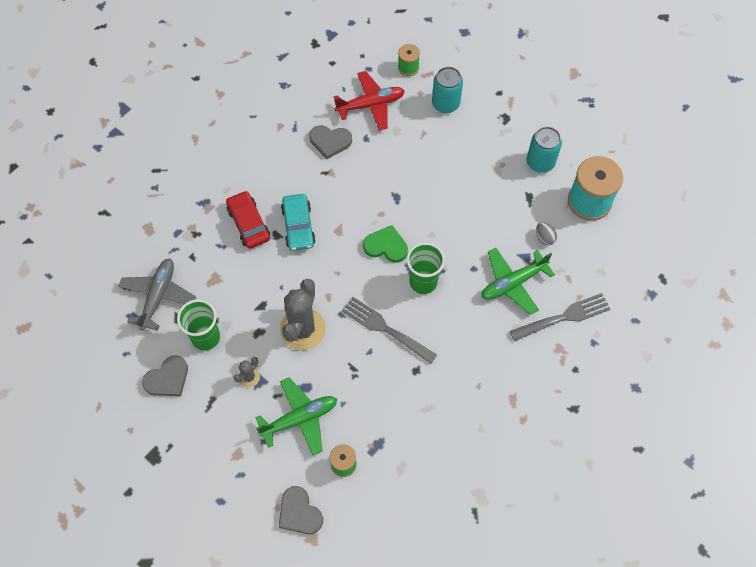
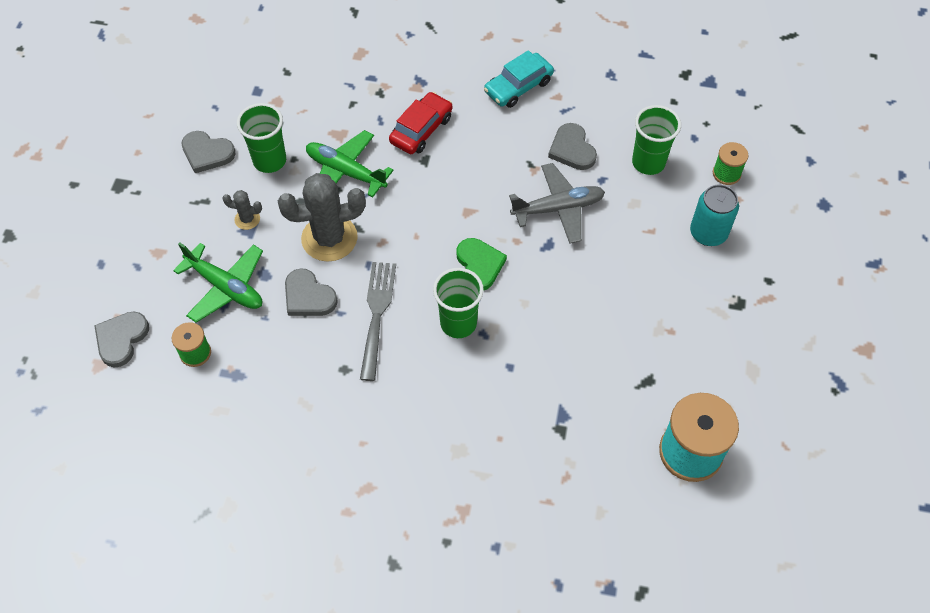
camera: 60 degrees right, 5 degrees down
(158, 296) = (291, 99): grey plane -> grey plane (558, 208)
(298, 226) = (448, 173): turquoise car -> turquoise car (518, 86)
(343, 366) = (308, 296): none -> grey heart
(370, 105) = (648, 162): red plane -> green cup
(513, 283) = (518, 418): green plane -> green plane (345, 172)
(540, 162) = (705, 371): turquoise can -> none
(544, 238) = (603, 424): grey egg -> none
(564, 317) = (508, 496): grey fork -> none

